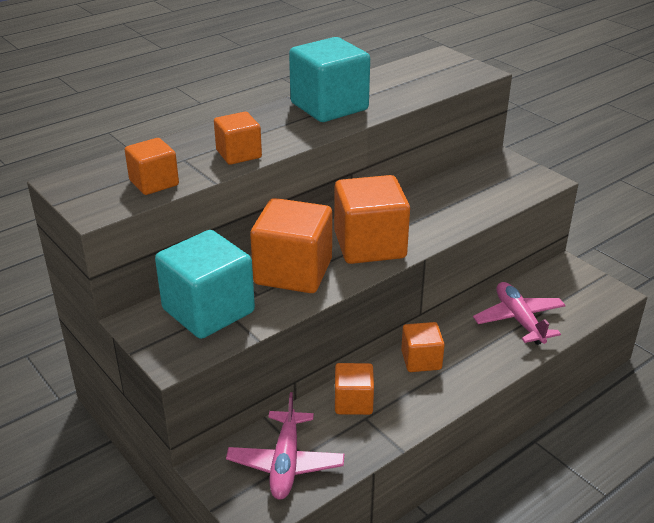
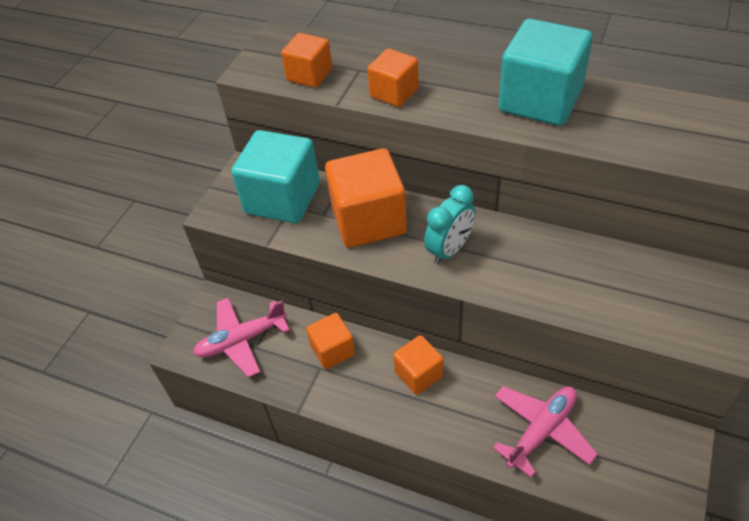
camera: 65 degrees right, 15 degrees up
(369, 245) = (450, 250): orange cube -> turquoise clock

